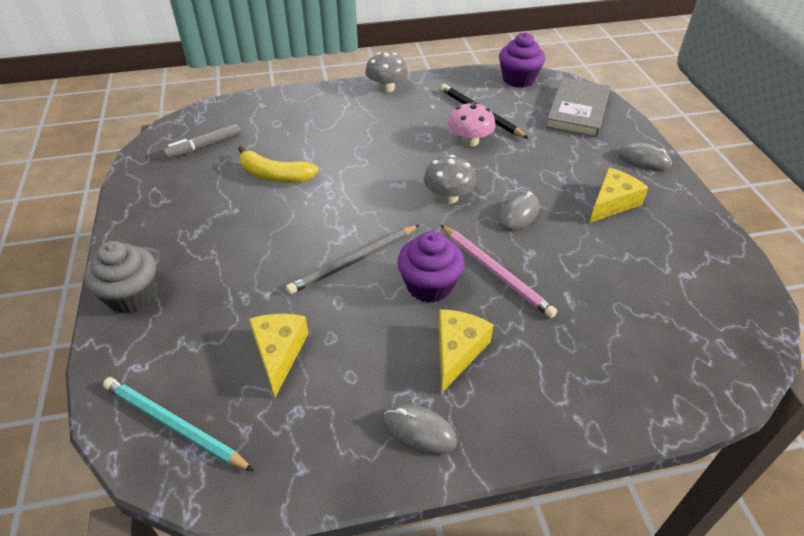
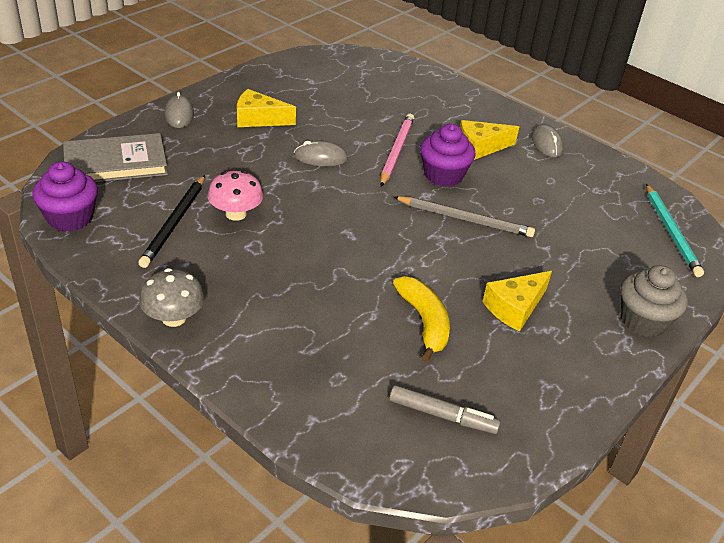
camera: 130 degrees left, 5 degrees down
(279, 353) = (577, 216): yellow cheese -> yellow cheese (515, 307)
(448, 197) = (336, 199): grey mushroom -> none

